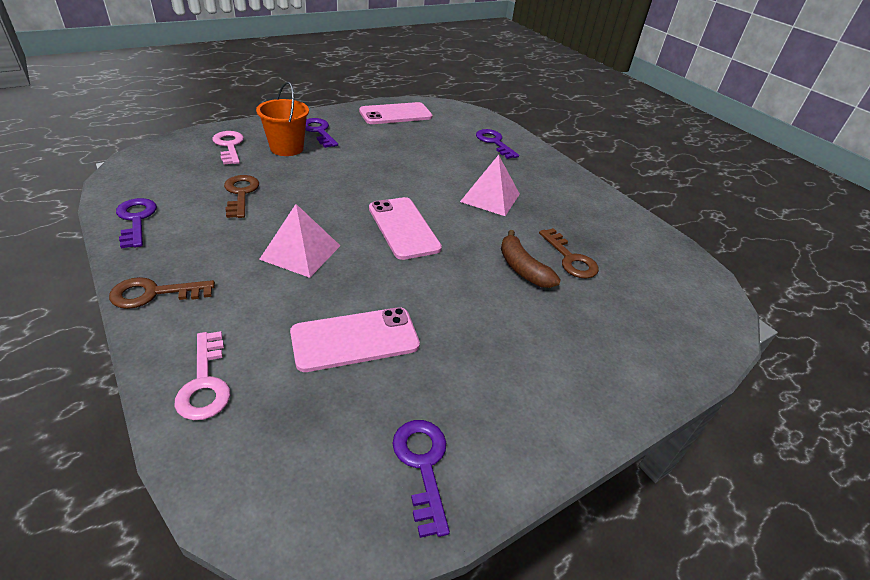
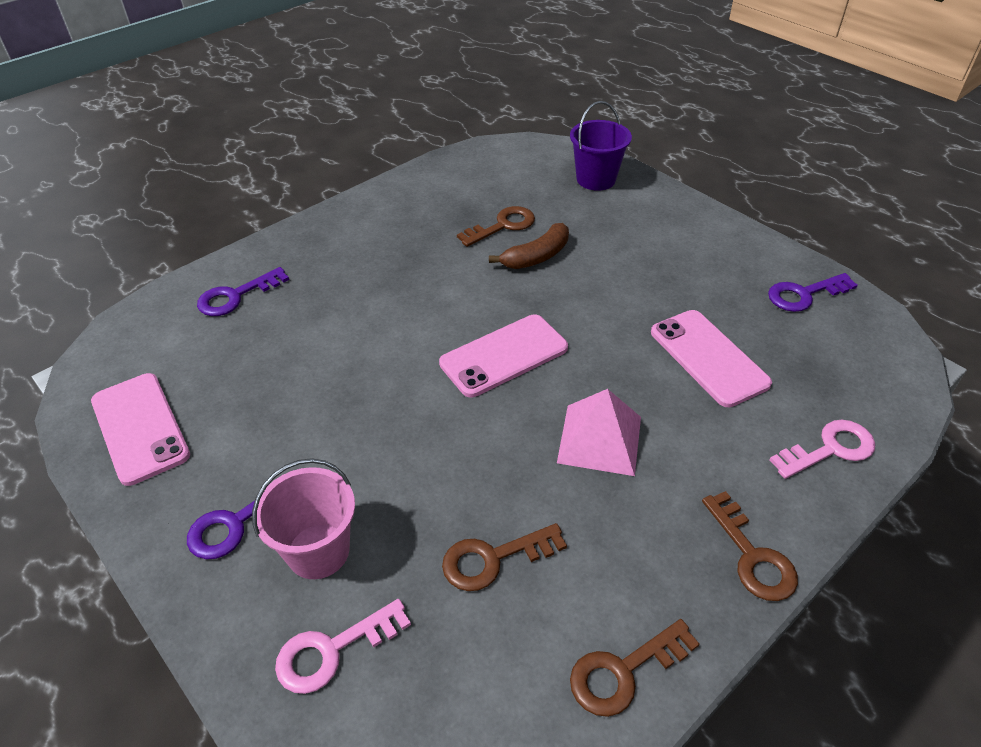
camera: 95 degrees left, 5 degrees up
(136, 220) = (624, 671): purple key -> brown key
(287, 148) = (318, 551): orange bucket -> pink bucket
(490, 197) = (401, 289): pink pyramid -> none
(662, 341) = (596, 179): none -> purple bucket

